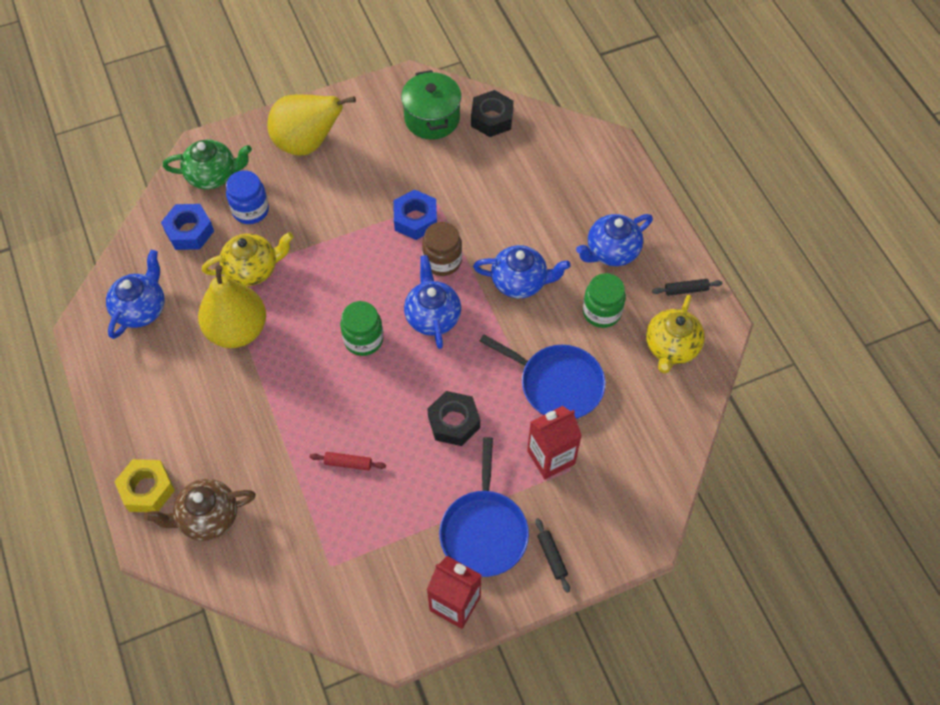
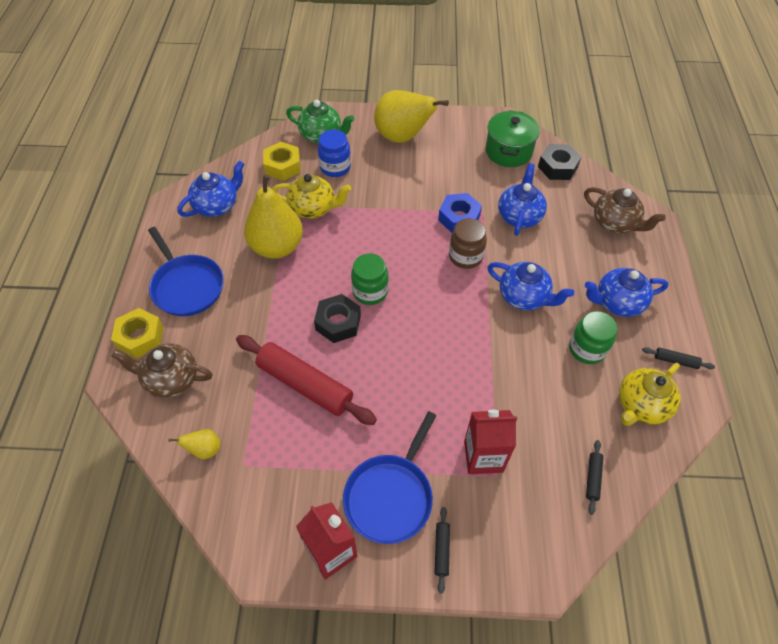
camera: 25 degrees right, 5 degrees down
(189, 231) = (283, 166): blue nut -> yellow nut
(284, 569) = (205, 449): none -> yellow pear
(348, 463) = (305, 385): red rolling pin -> red rolling pin, size x2.36
(432, 316) = (436, 295): blue teapot -> blue teapot (519, 216)
(454, 422) = (411, 388): black nut -> black nut (338, 323)
(557, 384) = (518, 394): blue pan -> blue pan (187, 286)
(576, 164) = (615, 223): none -> brown teapot
(655, 434) = (593, 478): none -> black rolling pin

